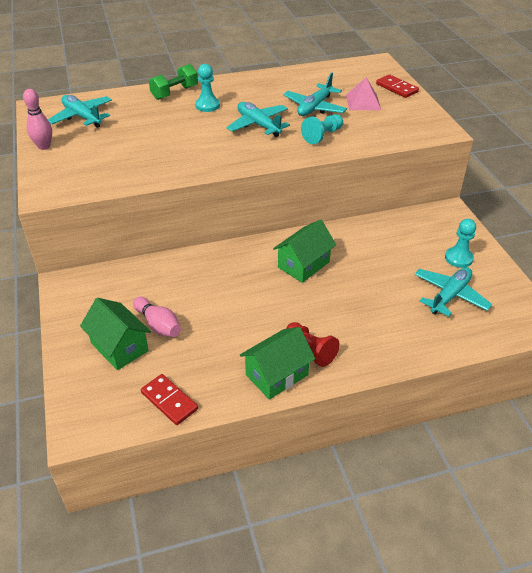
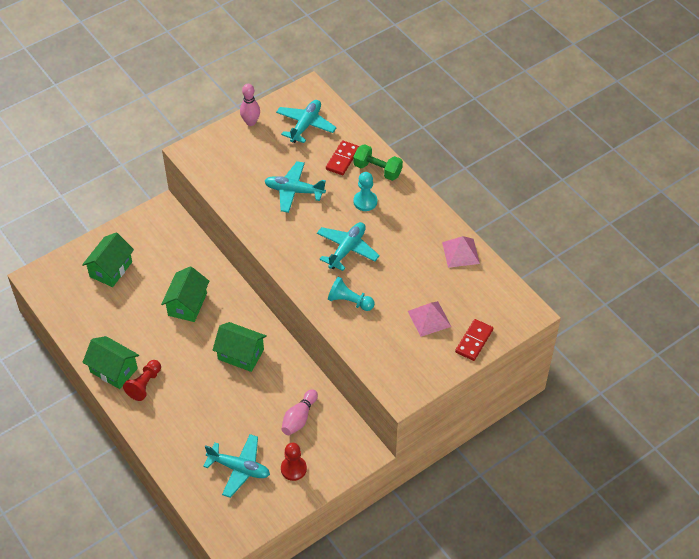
camera: 70 degrees right, 10 degrees up
(158, 325) = (139, 283): pink bowling pin -> pink bowling pin (299, 418)
(169, 401) = (72, 316): red domino -> red domino (342, 159)
(214, 291) = (187, 304): none -> green house
(298, 75) = (460, 252): none -> pink pyramid
(314, 107) = (400, 282): turquoise plane -> turquoise plane (294, 191)
(458, 258) = (293, 469): turquoise pawn -> red pawn

